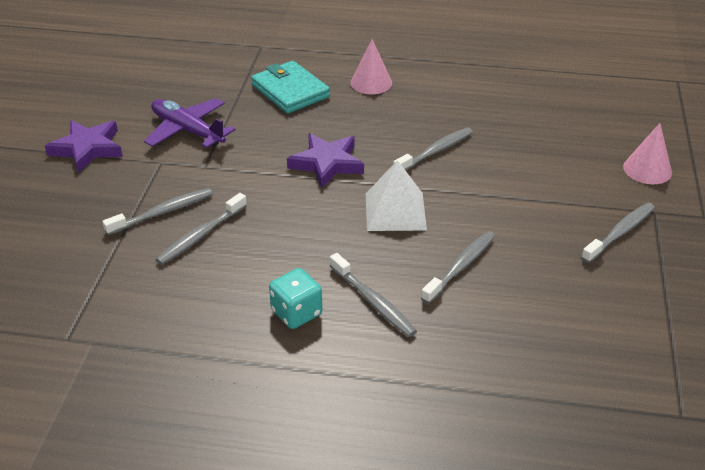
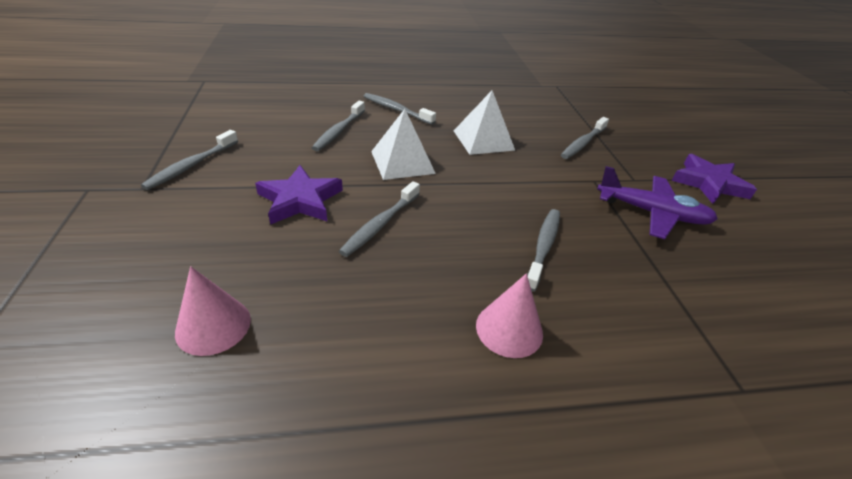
camera: 160 degrees right, 0 degrees up
(201, 235) = (539, 132): grey toothbrush -> grey toothbrush (543, 247)
(284, 231) = (483, 140): none -> white pyramid
(290, 91) = (604, 290): turquoise wallet -> none
(296, 313) = (442, 102): turquoise dice -> none
(327, 163) = (488, 196): purple star -> purple star (300, 200)
(647, 169) = (116, 235): pink cone -> pink cone (213, 325)

